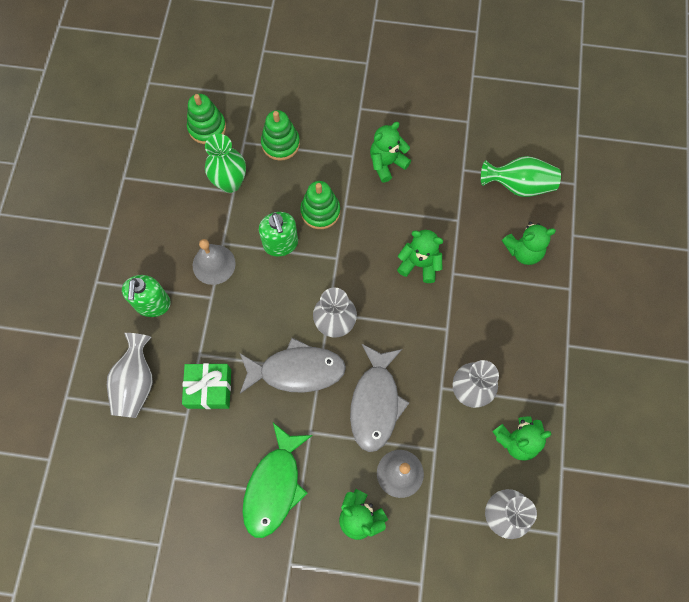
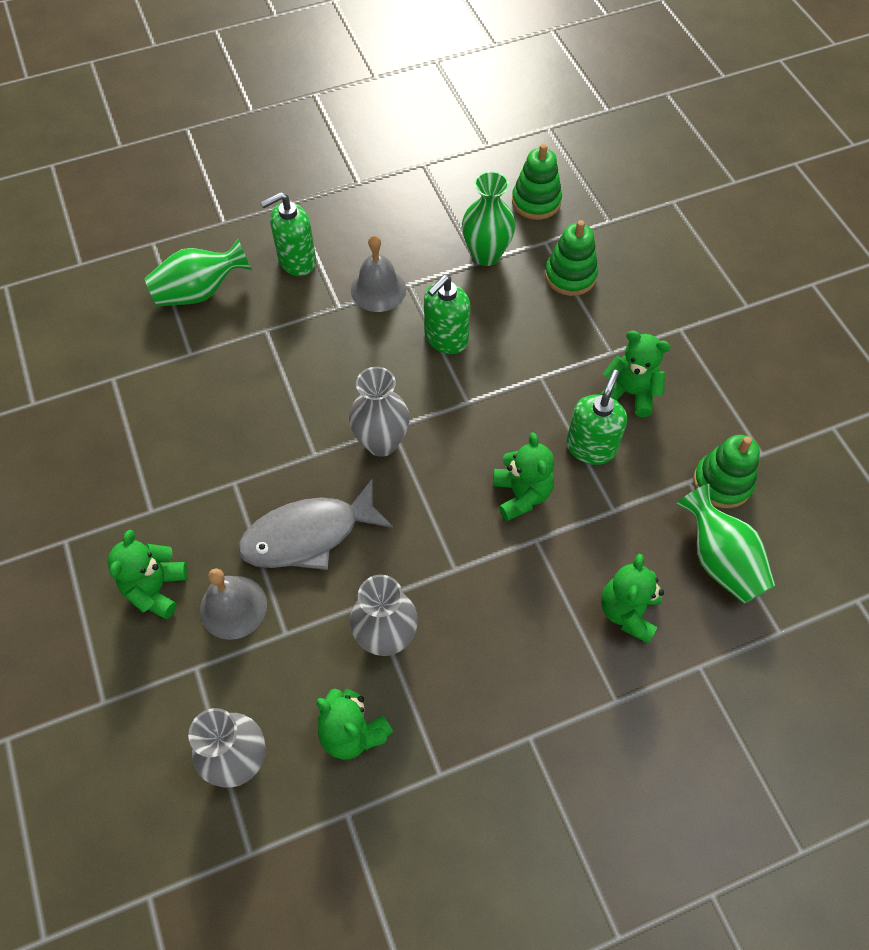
camera: 60 degrees right, 10 degrees down
(136, 383) = (200, 292): grey vase -> green vase
(209, 388) = (231, 359): green gift -> none
(274, 486) = (150, 479): green fish -> none
(297, 370) = (301, 431): grey fish -> none
(320, 211) = (514, 356): green stacking toy -> green stacking toy (722, 482)
(410, 207) = (591, 447): none -> green soap dispenser
(523, 251) = (628, 612): green teddy bear -> green teddy bear turned 60 degrees clockwise

